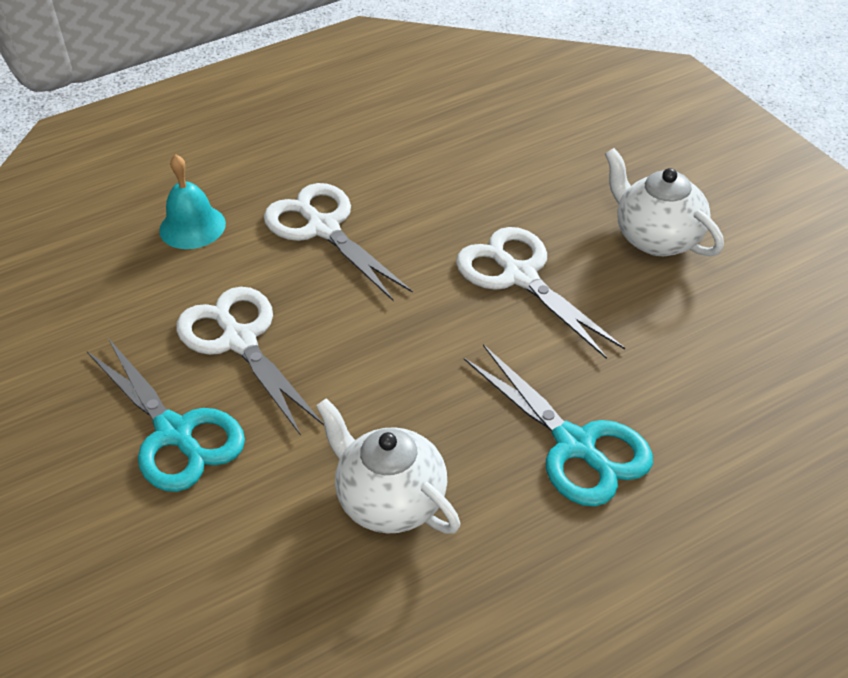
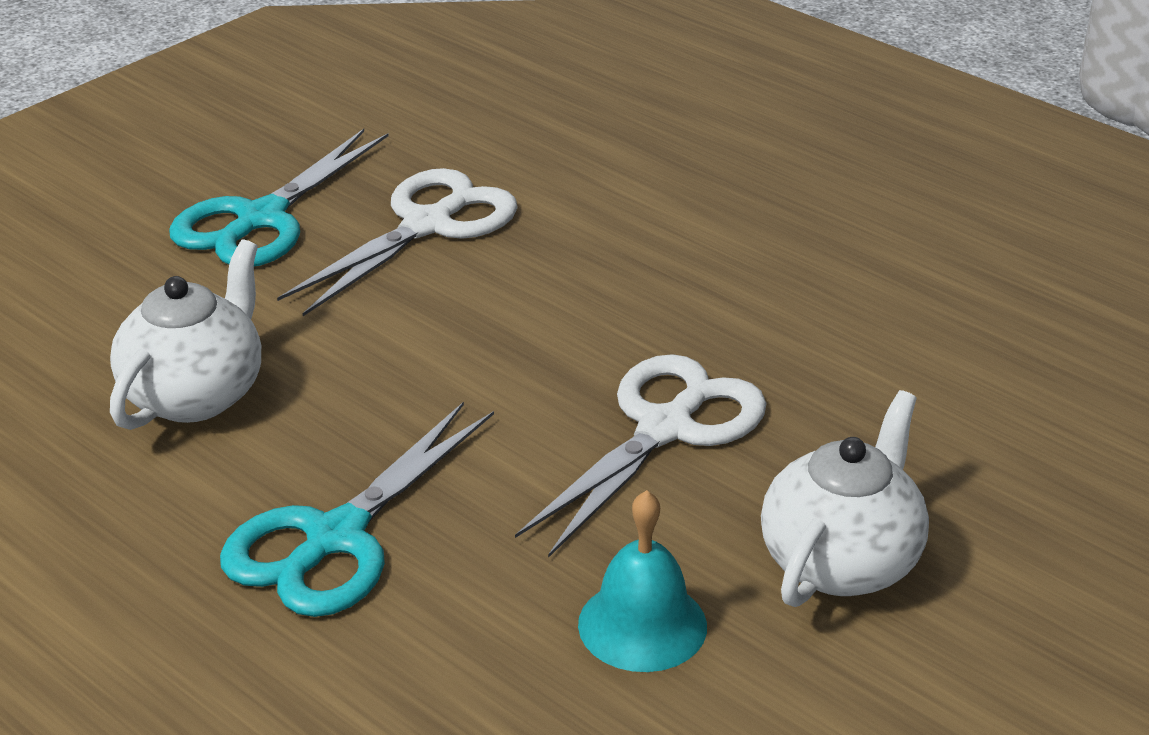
camera: 70 degrees right, 10 degrees down
(192, 227) = (617, 143): turquoise bell -> turquoise bell (642, 625)
(323, 228) = (672, 238): white scissors -> none

